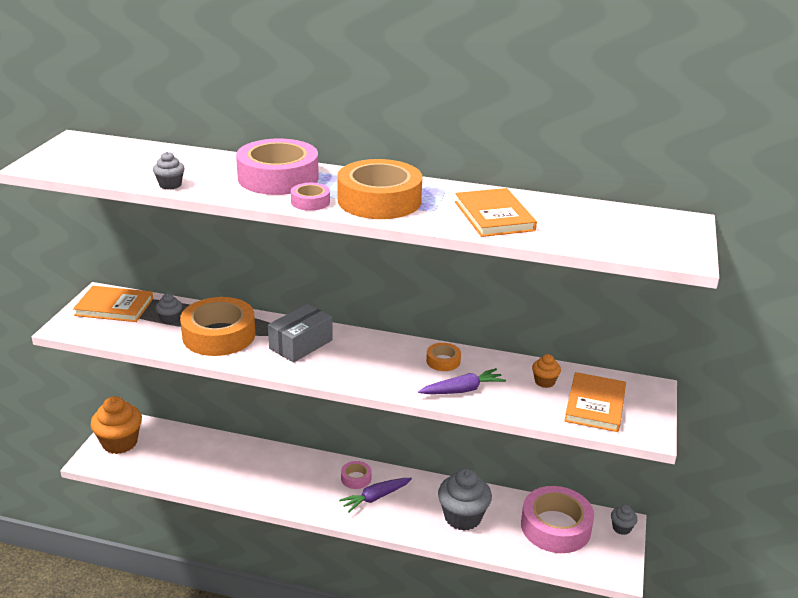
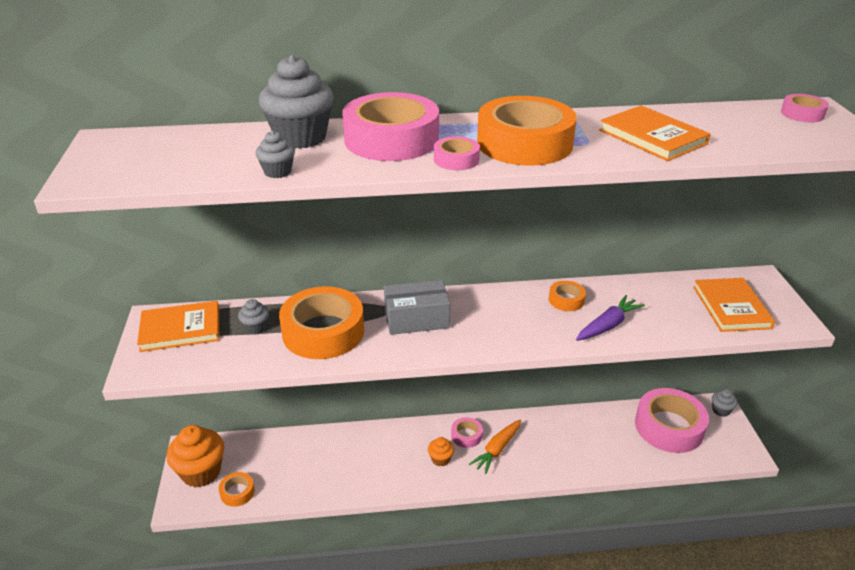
camera: 20 degrees left, 5 degrees up
(138, 466) = (237, 492): none -> orange tape
(301, 344) = (416, 319): grey box -> grey box turned 60 degrees clockwise
(375, 498) = (497, 450): purple carrot -> orange carrot
(462, 517) = (586, 443): grey cupcake -> grey cupcake (300, 137)
(544, 382) = (671, 296): orange cupcake -> orange cupcake (440, 459)
(662, 223) = (802, 114): none -> pink tape

